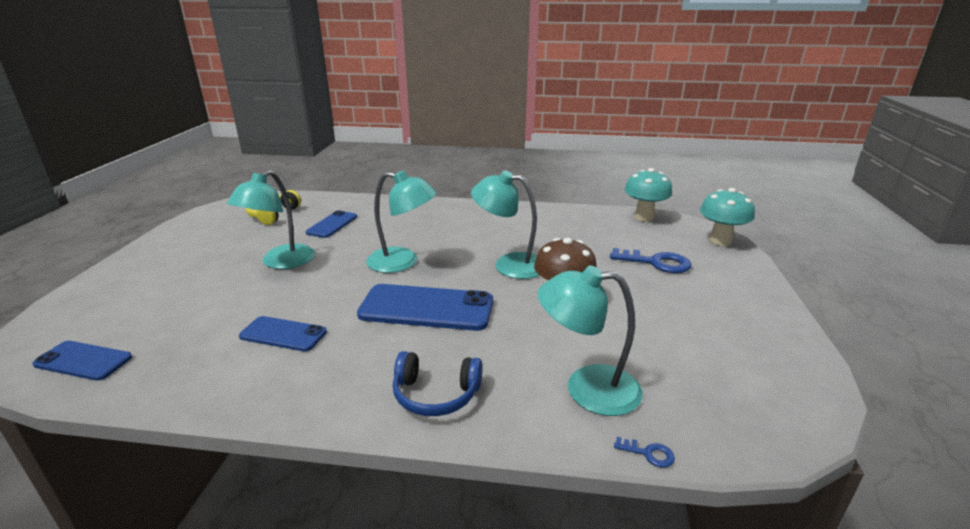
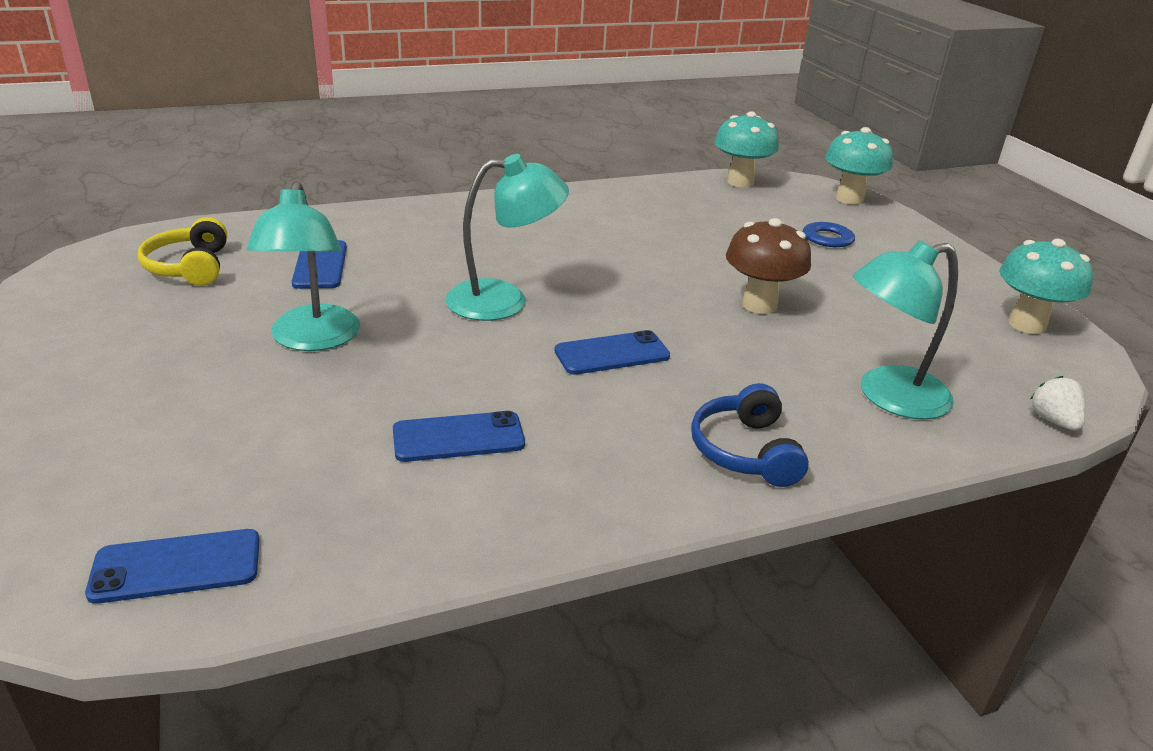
camera: 30 degrees left, 5 degrees up
(426, 308) = (612, 353): blue phone -> blue phone, size x0.58
(436, 394) = (745, 451): blue headphones -> blue headphones turned 105 degrees clockwise
(509, 264) = (649, 274): turquoise lamp -> none
(649, 453) = (1004, 442): blue key -> none
(716, 451) = (1053, 421): none -> white strawberry
(779, 366) = (1027, 325): none -> turquoise mushroom

